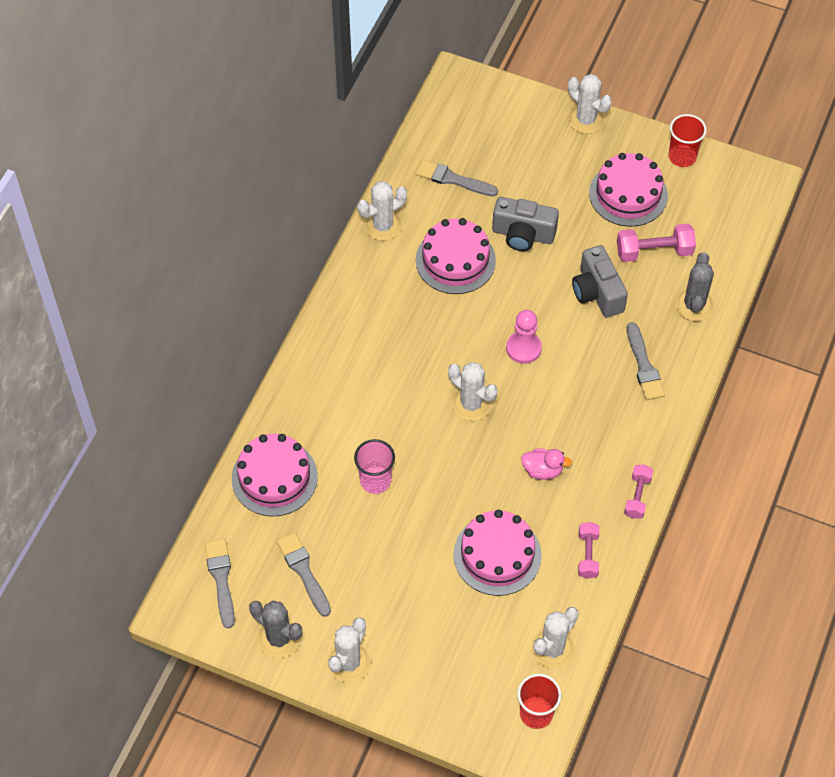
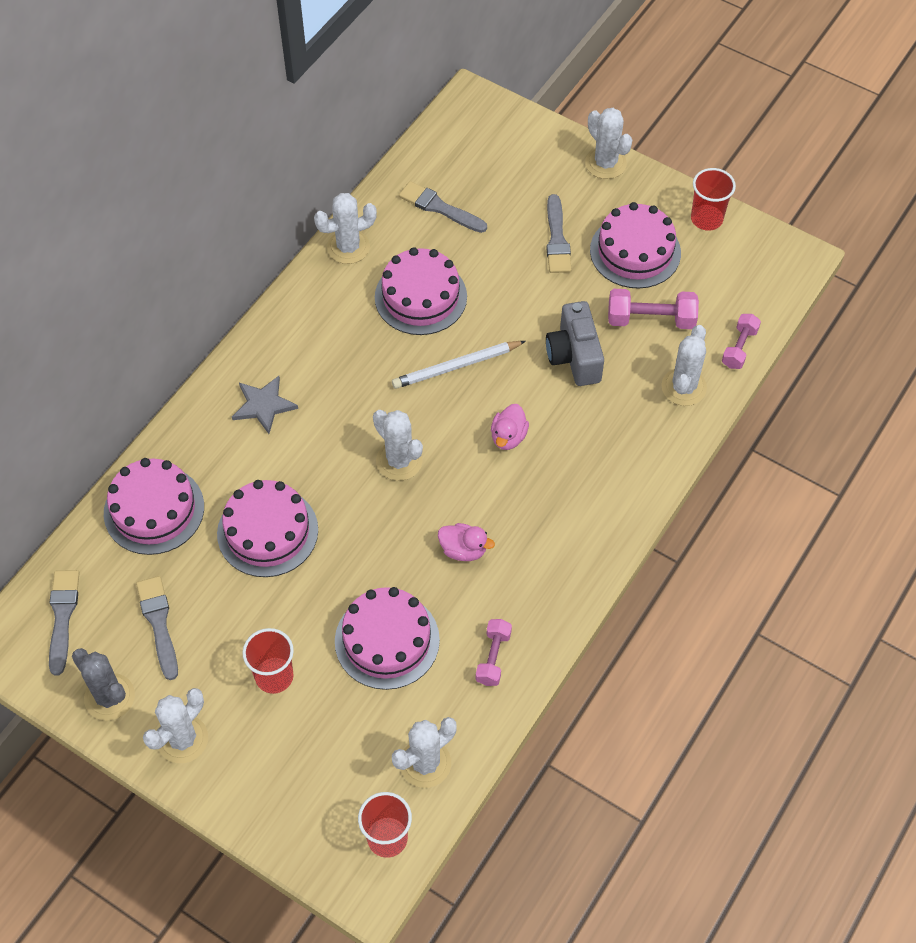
camera: 10 degrees right, 0 degrees up
(344, 374) = (263, 405): none -> grey star
(375, 481) = (267, 531): pink cup -> pink cake
(411, 599) = (274, 676): none -> red cup
(500, 316) = (456, 366): none -> white pencil
(523, 235) = (504, 279): grey camera -> none
(523, 348) = (474, 406): pink pawn -> none
(558, 370) = (508, 437): none -> pink duck
(637, 496) = (568, 598): pink dumbbell -> pink dumbbell (739, 348)
(644, 366) = (610, 447): grey brush -> grey brush (557, 239)
(694, 305) = (683, 387): grey cactus -> white cactus

